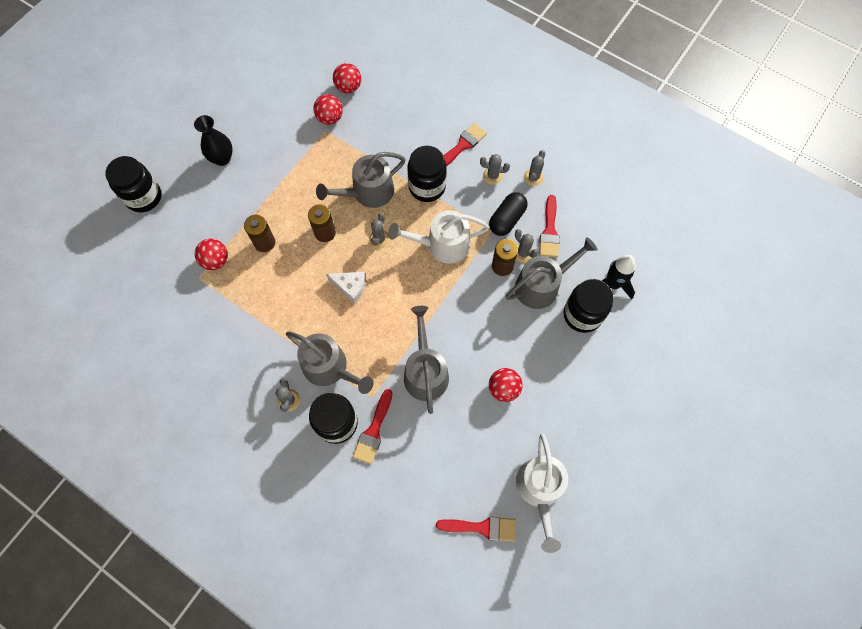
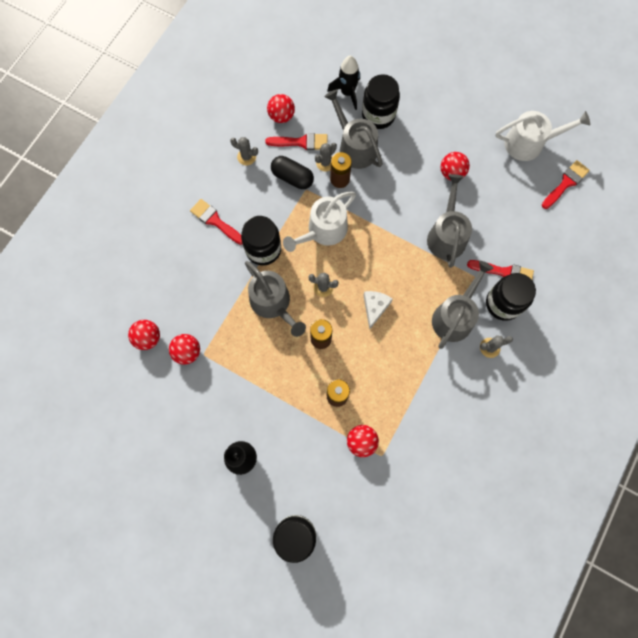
camera: 95 degrees left, 5 degrees up
(425, 372) = (446, 235): grey watering can -> grey watering can turned 105 degrees clockwise
(442, 245) = (323, 231): white watering can -> white watering can turned 60 degrees clockwise
(482, 527) = (566, 183): red brush -> red brush turned 45 degrees clockwise
(492, 176) = (247, 192): grey cactus -> none
(582, 213) = (281, 116): none -> red ball

